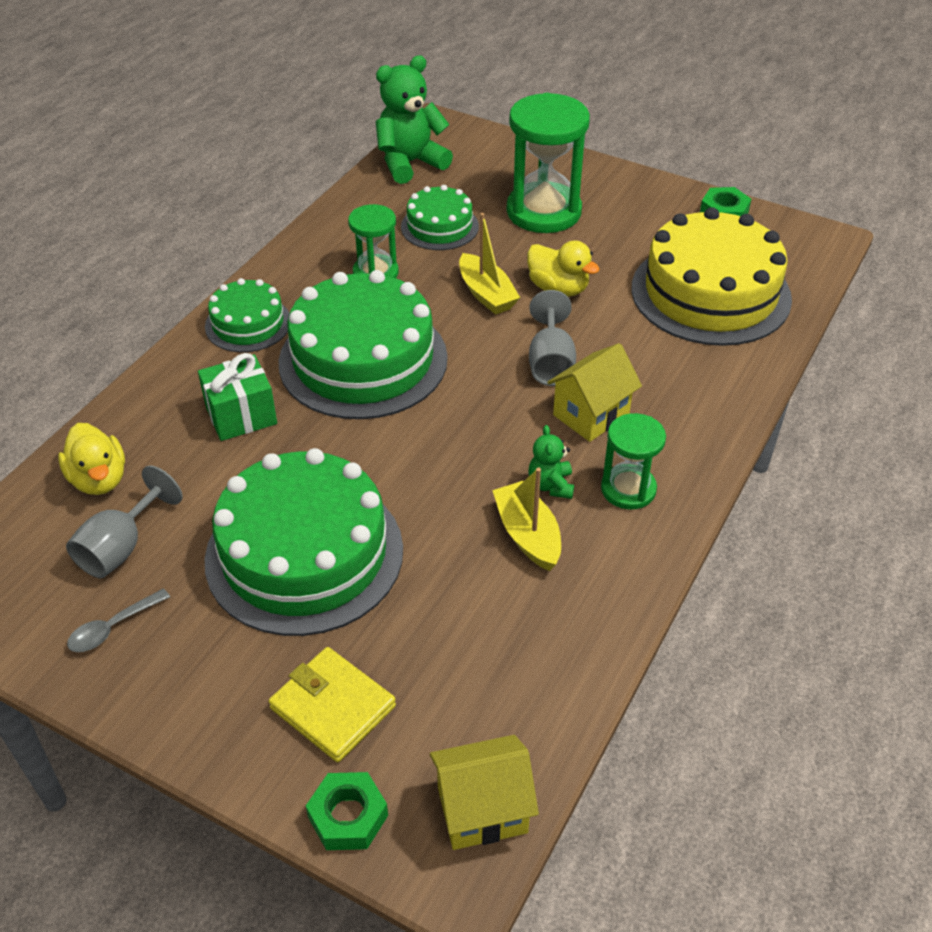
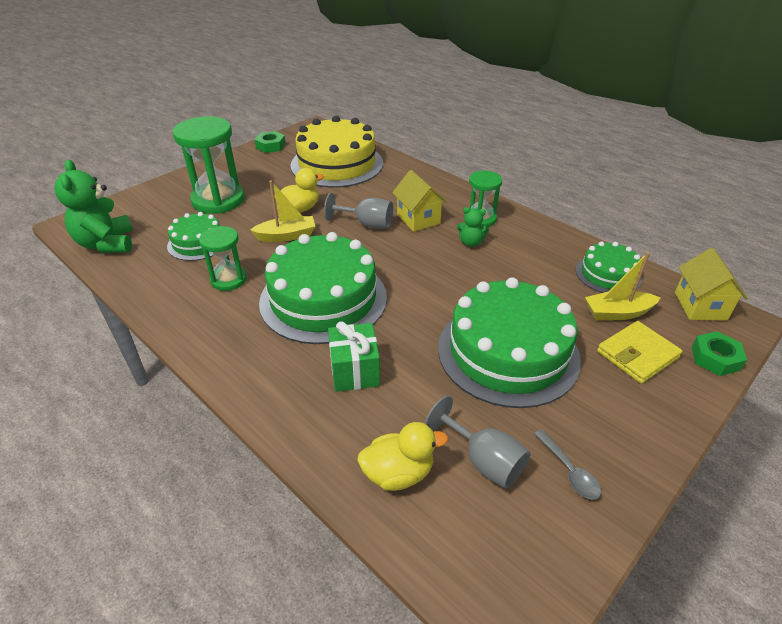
camera: 75 degrees left, 5 degrees down
(248, 324) = (244, 355): green cake -> green cake (608, 274)
(527, 535) = (508, 257): yellow boat -> yellow boat (617, 313)

